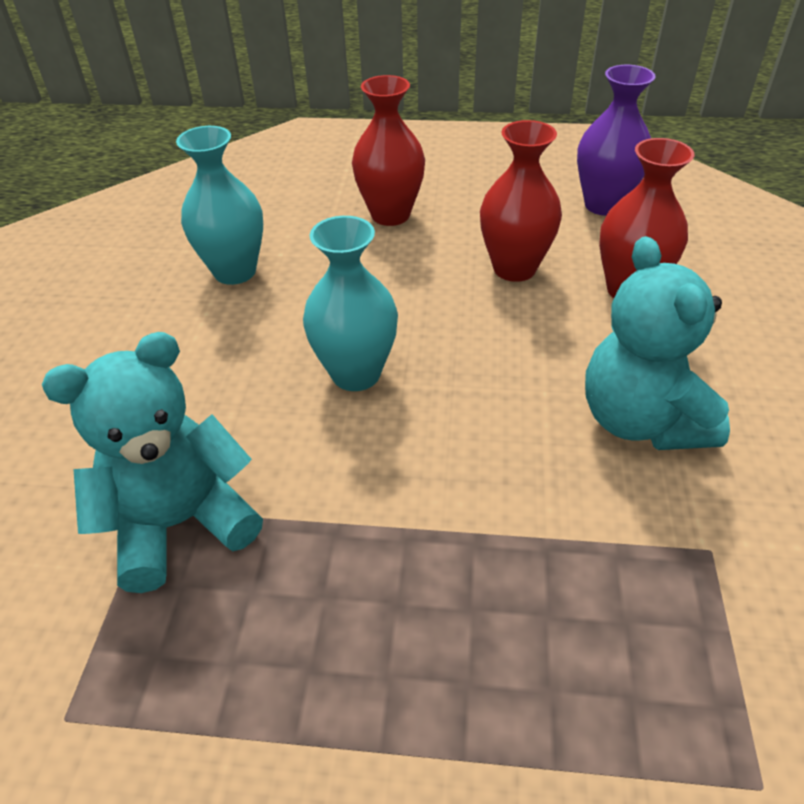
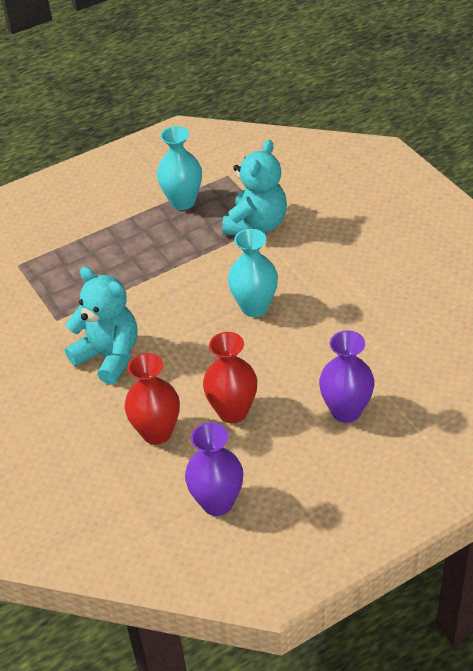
camera: 145 degrees right, 0 degrees up
(235, 271) = (382, 322): turquoise vase -> turquoise vase (182, 202)
(390, 215) = (346, 411): red vase -> purple vase

